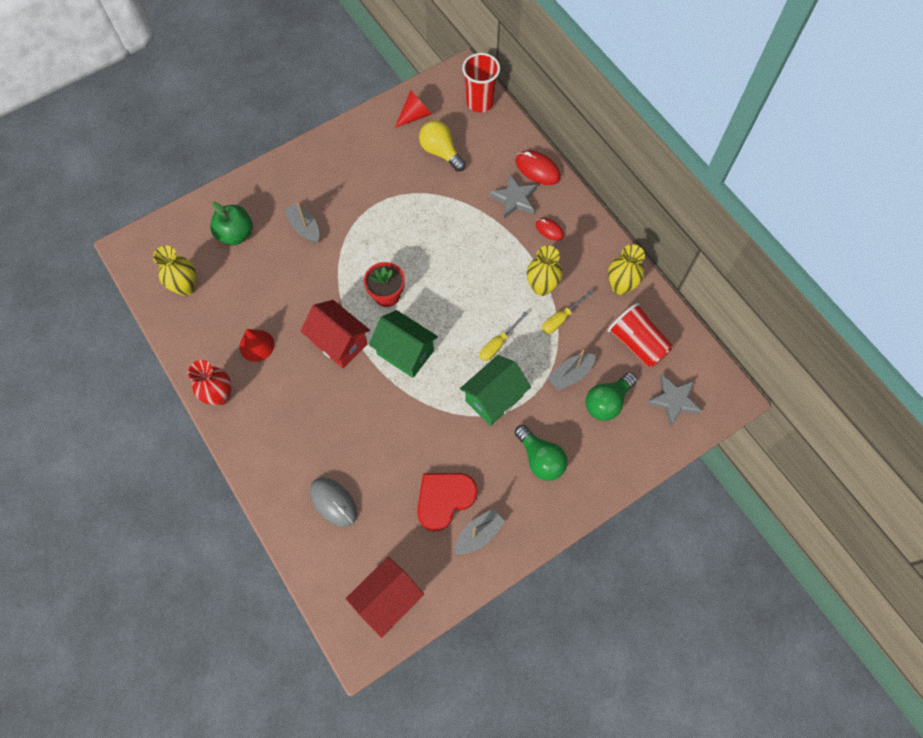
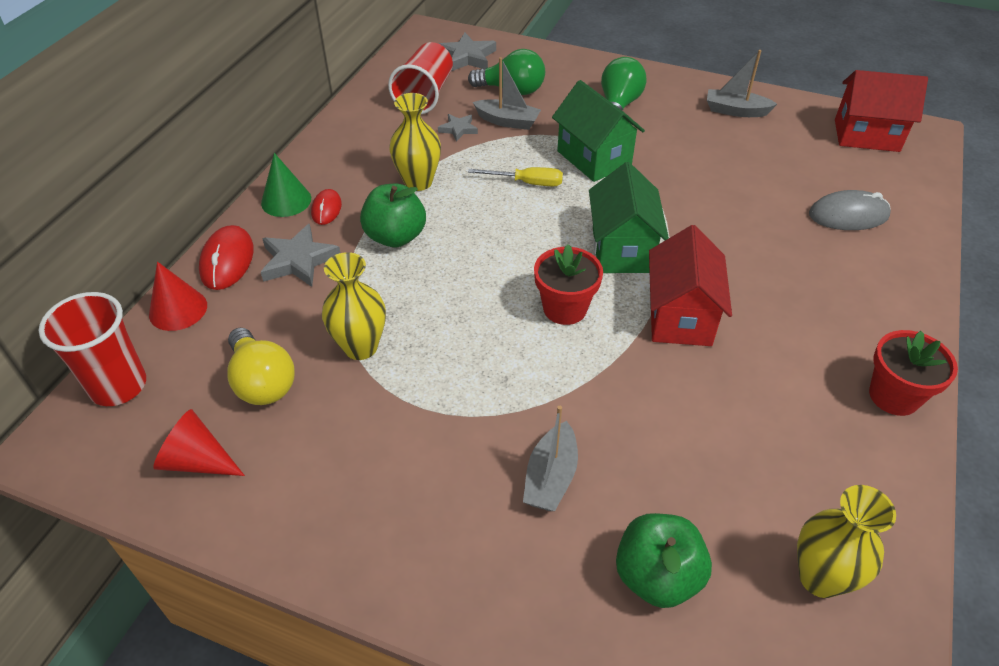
camera: 125 degrees left, 20 degrees down
(220, 395) = (894, 396): red vase -> red flower pot
(256, 345) = (787, 404): red cone -> red cone (178, 309)
(333, 502) = (848, 215): grey mouse -> grey mouse turned 75 degrees clockwise
(441, 152) = (262, 382): yellow light bulb -> yellow light bulb turned 45 degrees counterclockwise
(444, 499) = (736, 144): red heart -> none
(494, 398) = (594, 158): green house -> green house turned 45 degrees clockwise
(500, 250) = (395, 237): none -> green apple
(561, 318) = (446, 152): yellow screwdriver -> none
(571, 214) = (286, 200): none -> green cone
(582, 340) = (458, 129): none -> grey star
(620, 286) = (362, 129): yellow vase -> yellow vase (360, 347)

